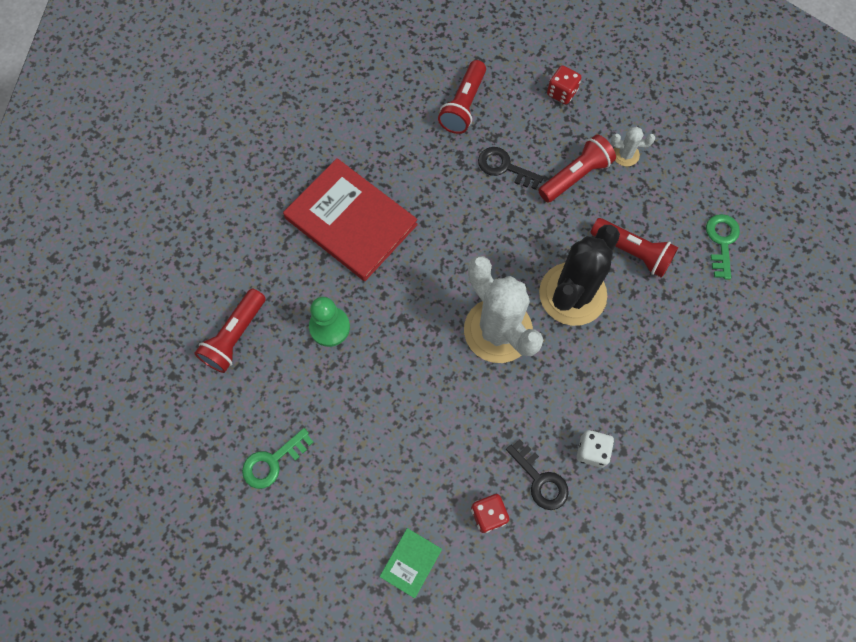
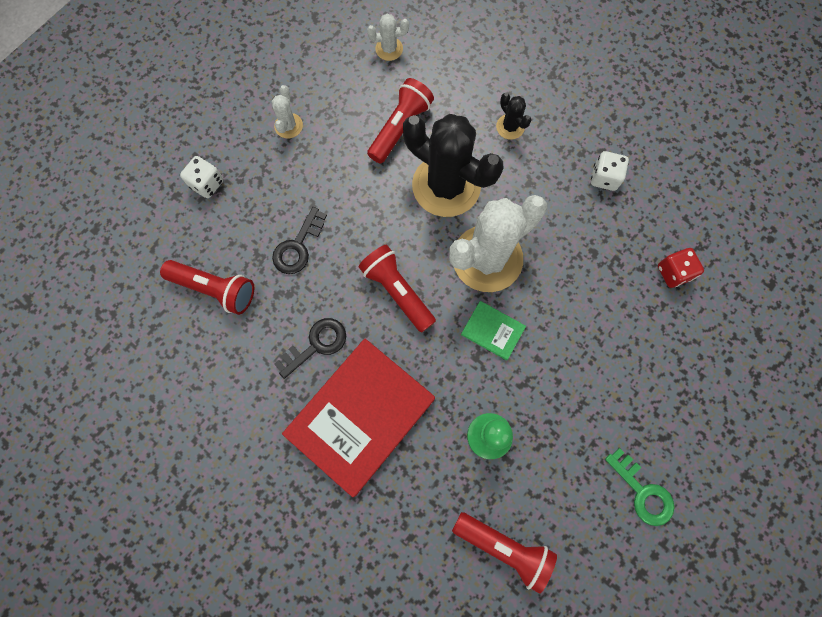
camera: 90 degrees left, 5 degrees up
(411, 562) = (727, 345): green book -> green book (492, 331)
(540, 480) = (636, 224): black key -> black key (316, 344)
(561, 93) = (207, 183): red dice -> white dice
(575, 176) = (311, 175): red flashlight -> red flashlight (397, 291)
(643, 357) = (510, 127): none -> black cactus
(721, 241) = (389, 49): green key -> white cactus

